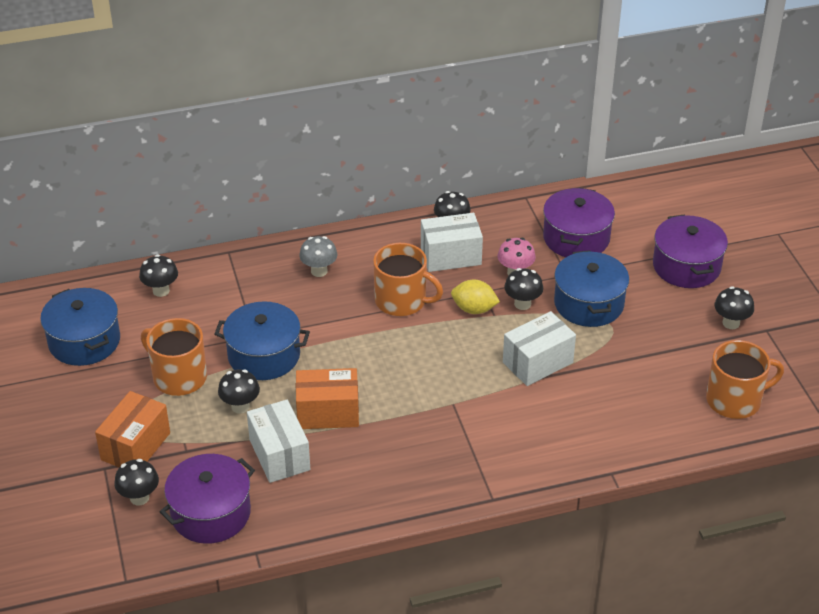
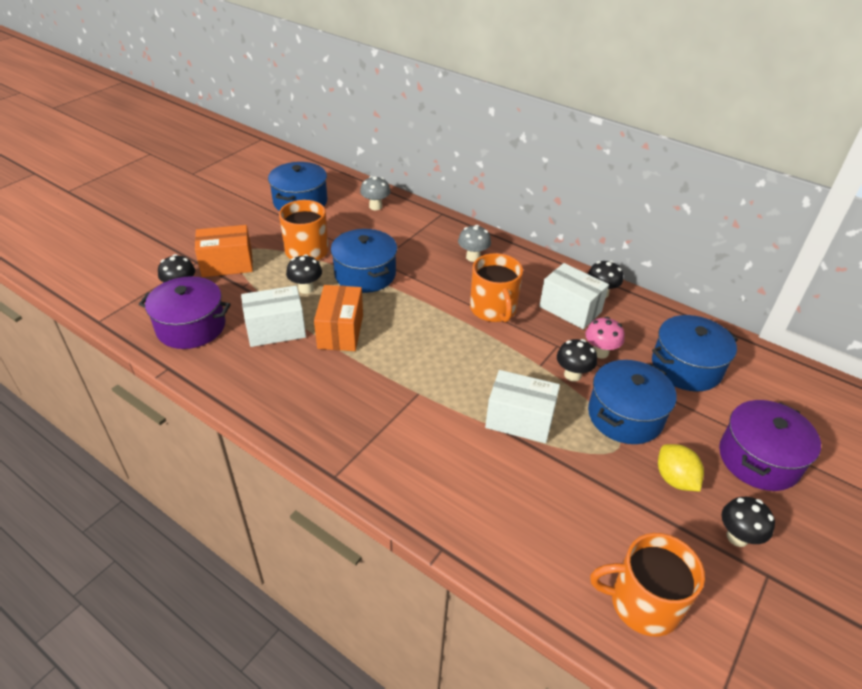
camera: 50 degrees right, 0 degrees up
(161, 291) = (375, 206): black mushroom -> grey mushroom
(279, 455) = (276, 330): white box -> white box turned 45 degrees clockwise
(328, 412) = (340, 331): orange box -> orange box turned 45 degrees clockwise
(474, 309) = (532, 351): yellow lemon -> yellow lemon (675, 479)
(576, 238) = (686, 367): purple pot -> blue pot
(735, 400) = (643, 603): orange mug -> orange mug turned 150 degrees clockwise

